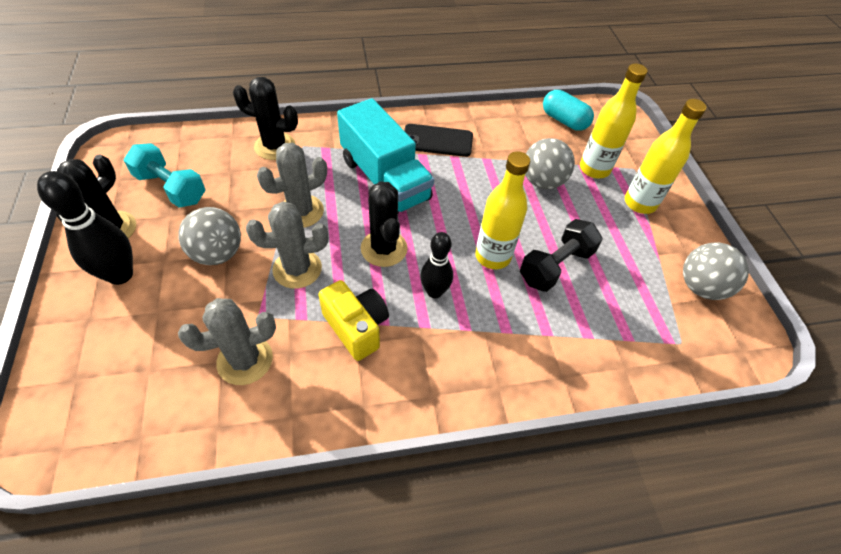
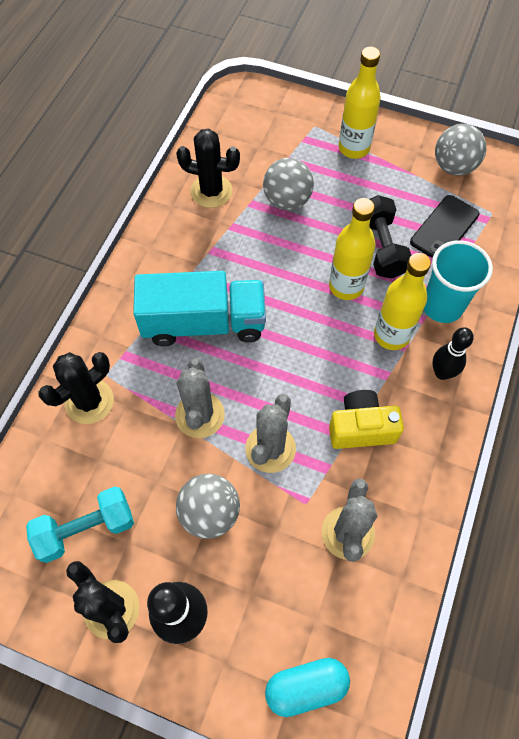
camera: 55 degrees left, 10 degrees up
(384, 248) = (288, 365): black cactus -> black cactus (211, 191)
(434, 292) = (357, 350): black bowling pin -> black bowling pin (442, 373)
(437, 141) = (181, 252): black phone -> black phone (444, 228)
(534, 341) = (442, 306): none -> turquoise cup
(564, 120) = (224, 137): turquoise capsule -> turquoise capsule (306, 686)
(594, 169) = (297, 154): yellow bottle -> yellow bottle (391, 335)

